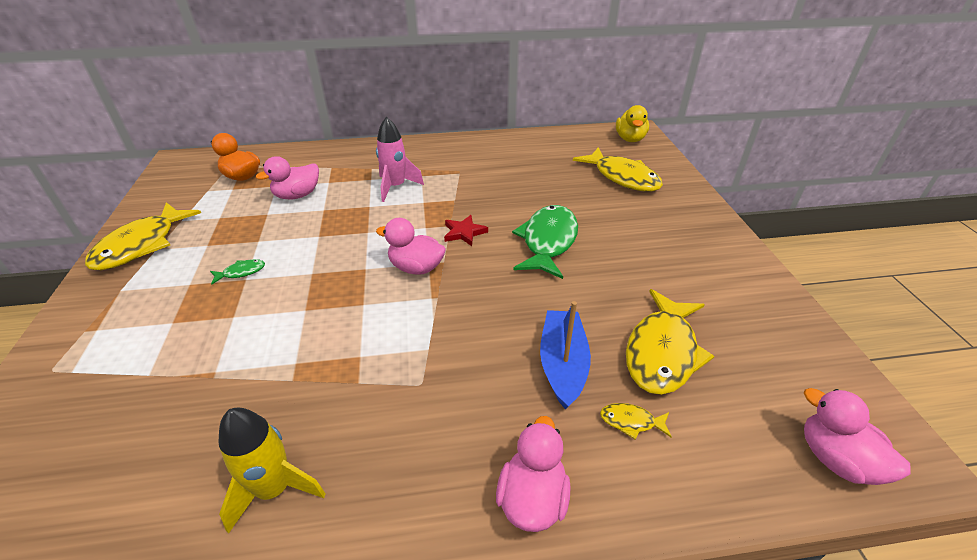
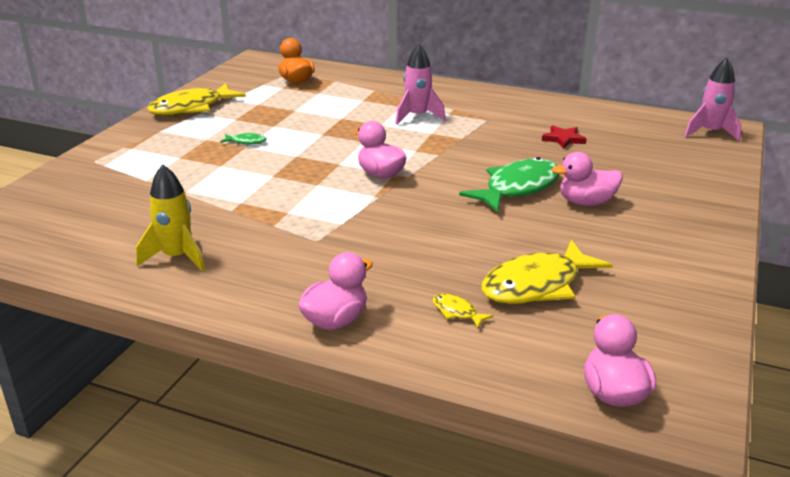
camera: 30 degrees right, 10 degrees down
(297, 195) = (329, 103): pink duck -> pink duck (586, 202)
(464, 232) = (446, 162): red star -> red star (563, 139)
(562, 364) = (438, 264): blue boat -> none
(622, 177) = (658, 161): yellow fish -> none
(630, 139) = (710, 133): yellow duck -> pink rocket

